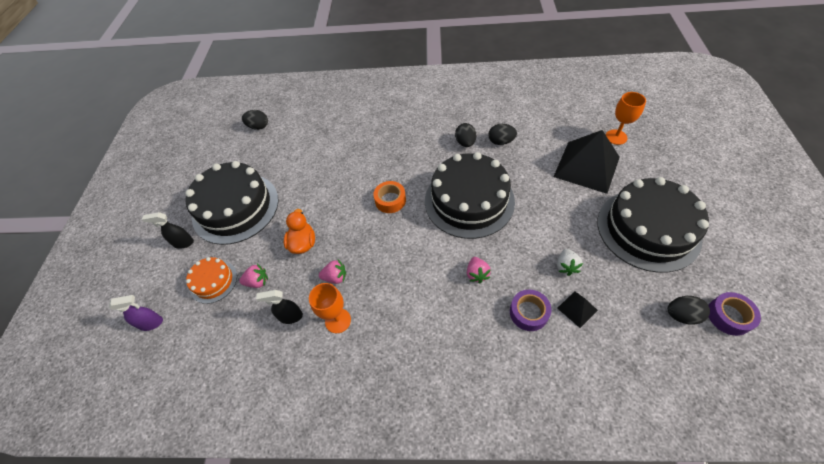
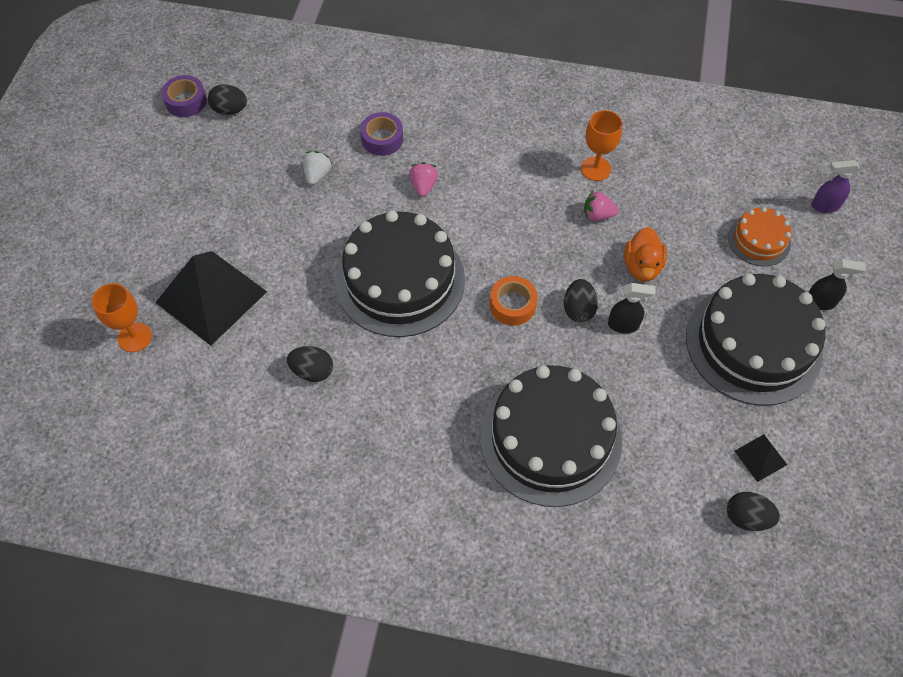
camera: 175 degrees left, 5 degrees up
(257, 282) = (699, 228): pink strawberry -> none
(290, 316) = (652, 182): black spray bottle -> black spray bottle (623, 325)
(465, 143) = (370, 383): black egg -> black egg (578, 309)
(577, 309) = (330, 133): black pyramid -> black pyramid (760, 457)
(648, 229) = (196, 196): black cake -> black cake (550, 438)

